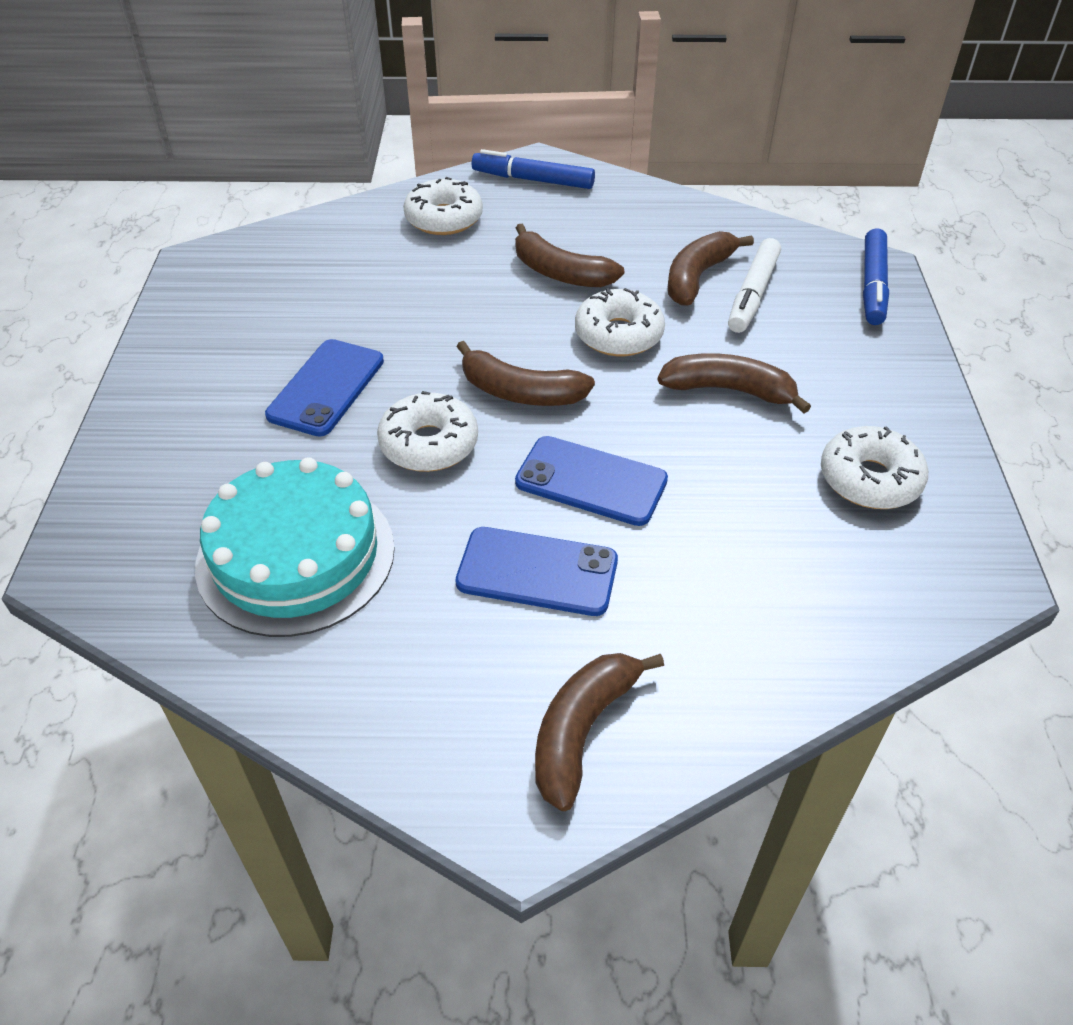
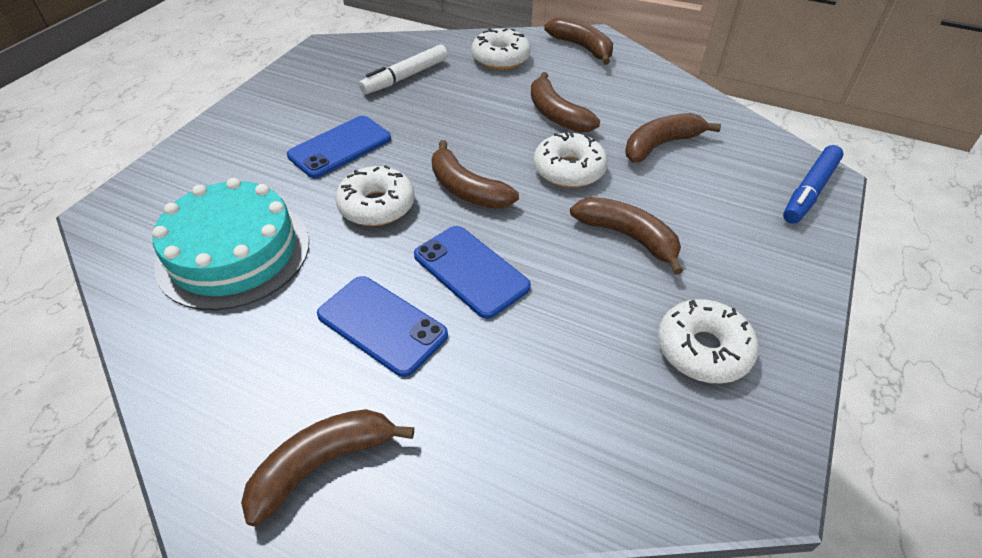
camera: 25 degrees right, 0 degrees up
(533, 180) = (582, 47): blue marker -> brown banana
(753, 294) = (698, 170): white marker -> white marker (405, 77)

